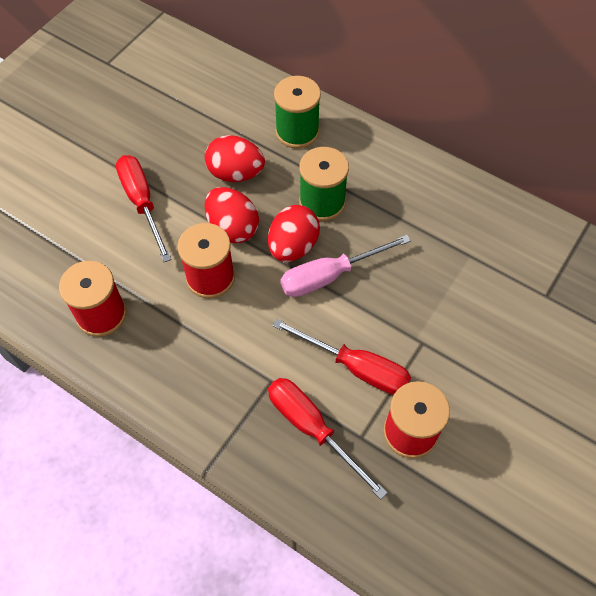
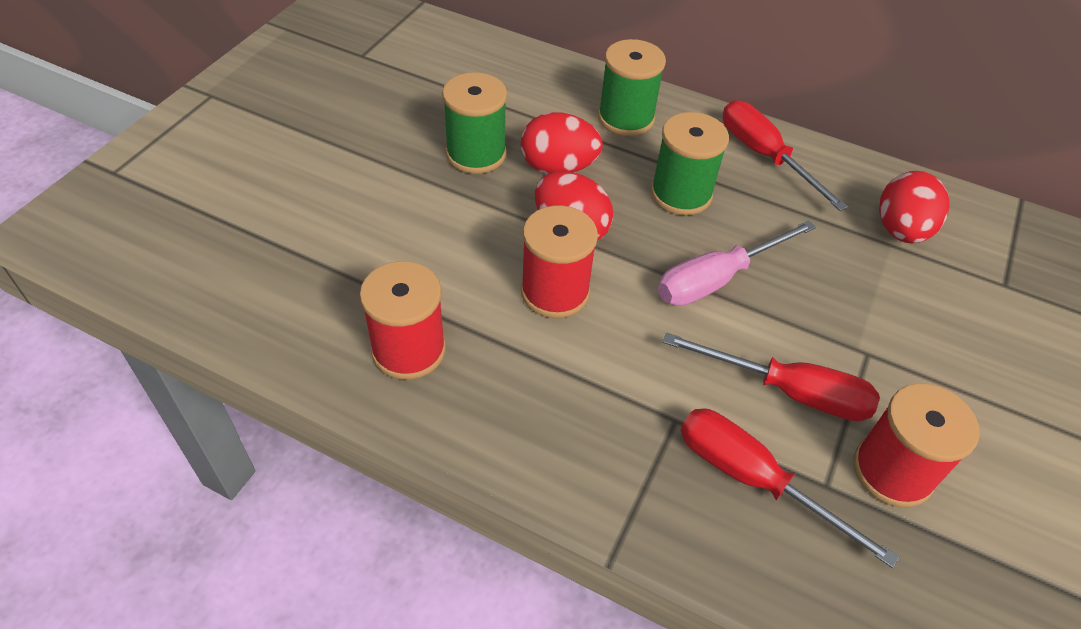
camera: 10 degrees left, 10 degrees down
(142, 203) = (440, 208): red screwdriver -> red screwdriver (764, 156)
(177, 158) = (476, 154): none -> green spool
(293, 247) = (658, 248): red egg -> red egg (900, 230)

